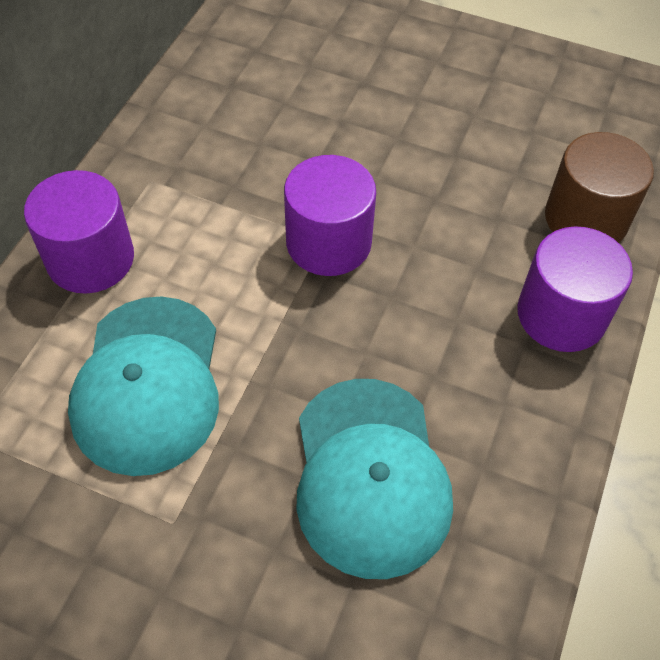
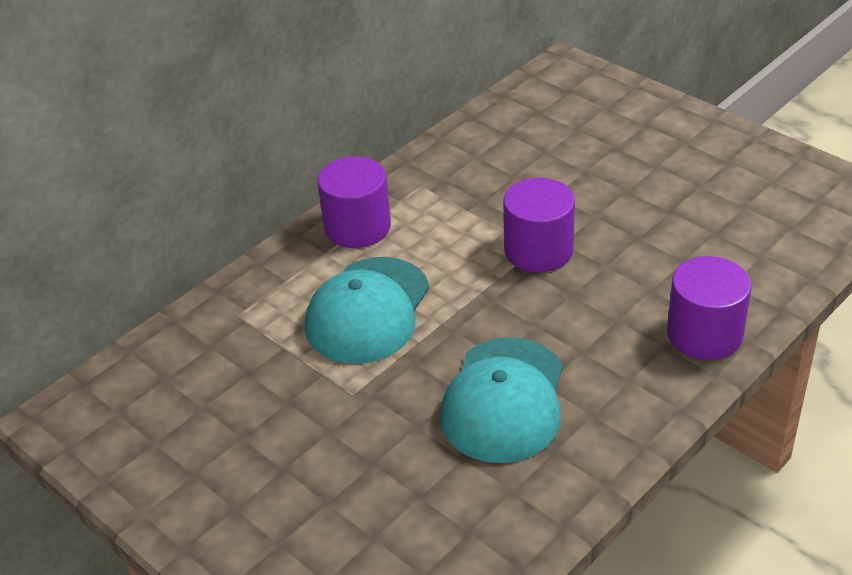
camera: 25 degrees right, 15 degrees down
(586, 219) = (759, 274): brown cylinder -> none

